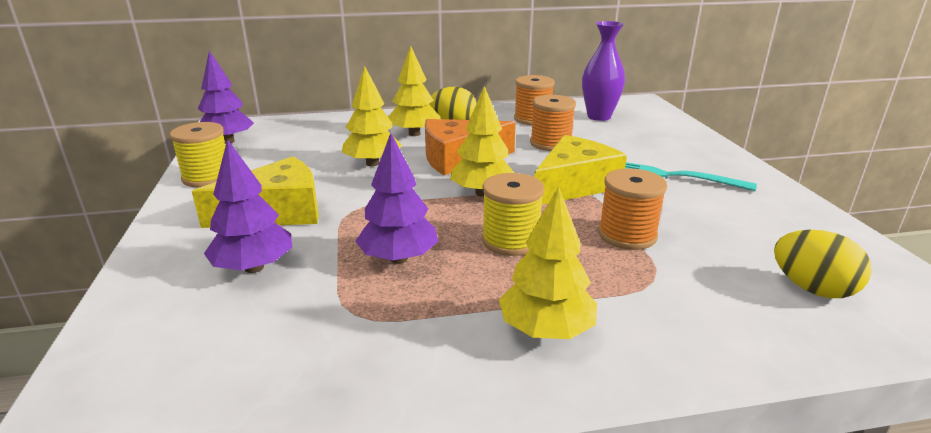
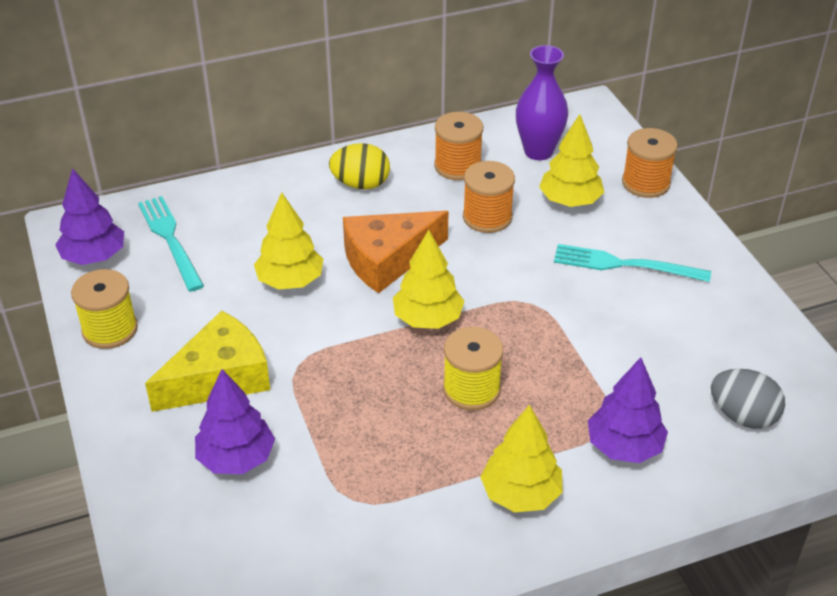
camera: 10 degrees left, 15 degrees up
(292, 137) = (170, 239): none -> turquoise fork
(398, 258) = (370, 428): purple tree -> purple tree (624, 447)
(414, 134) = (320, 215): yellow tree -> yellow tree (570, 201)
(573, 185) = (522, 294): yellow cheese -> none
(627, 235) = (582, 366): orange spool -> orange spool (645, 183)
(812, 289) = (742, 416): yellow egg -> grey egg

